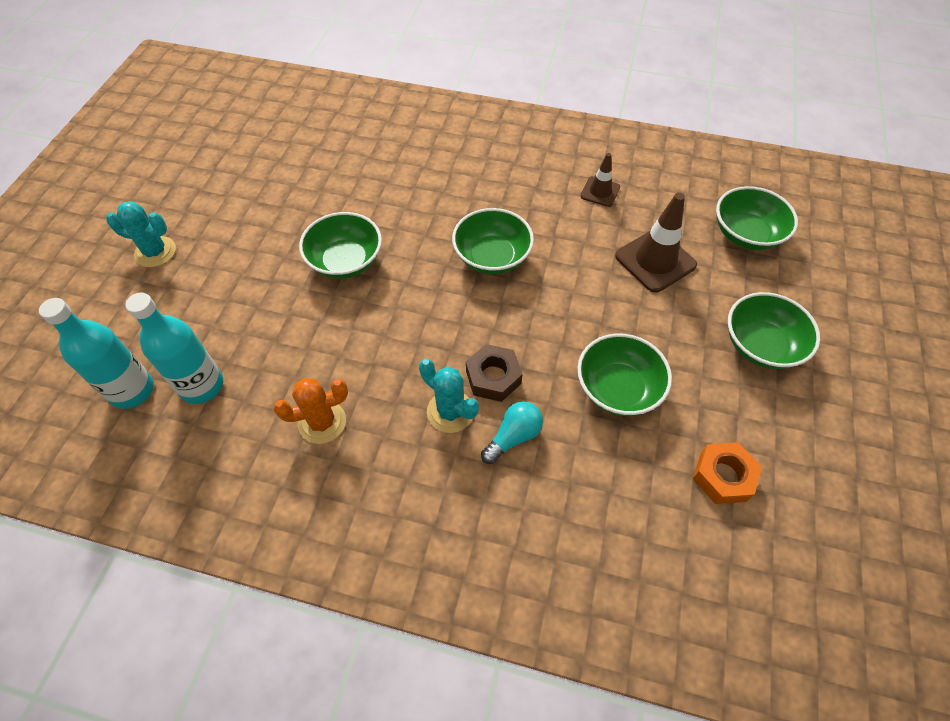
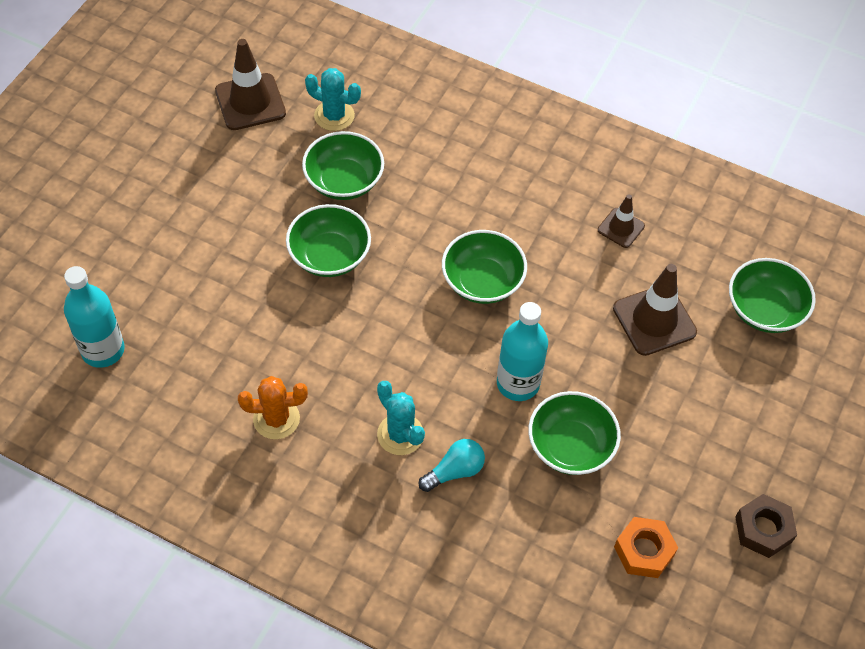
camera: 10 degrees right, 0 degrees up
(155, 252) = (138, 207): turquoise cactus -> turquoise cactus (334, 116)
(202, 386) = (168, 359): turquoise bottle -> turquoise bottle (518, 383)
(249, 149) = (250, 102): none -> brown traffic cone
(493, 377) = (450, 409): brown nut -> brown nut (763, 529)
(761, 345) = (732, 433): green bowl -> green bowl (344, 181)

